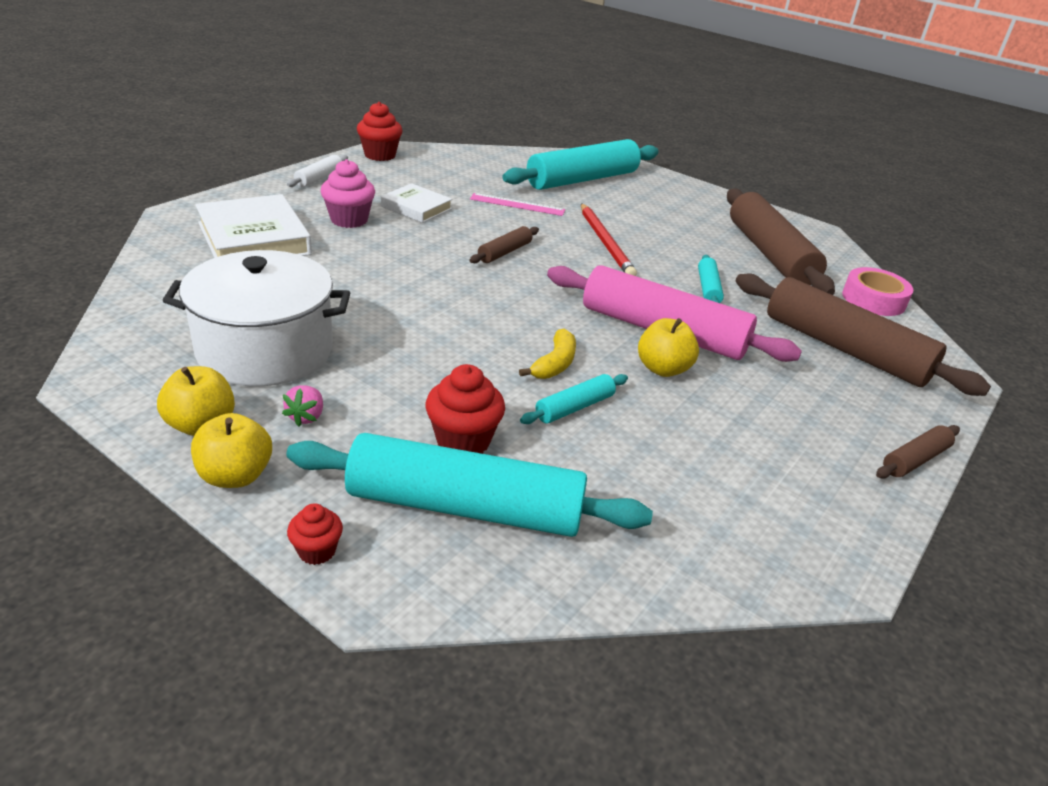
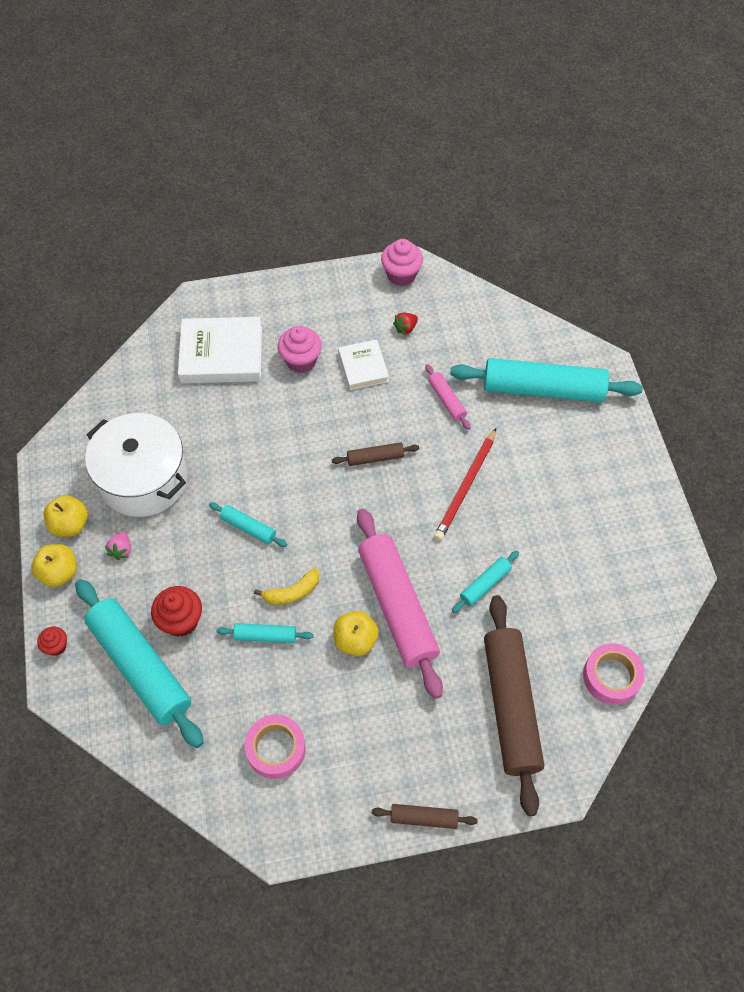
camera: 45 degrees right, 25 degrees up
(254, 238) = (221, 354): white book -> white book turned 75 degrees clockwise
(306, 417) = (121, 550): pink strawberry -> pink strawberry turned 45 degrees counterclockwise
(319, 178) = (325, 291): white rolling pin -> none
(380, 155) = (401, 275): red cupcake -> pink cupcake
(424, 179) = (405, 328): none -> red strawberry
(443, 338) = (248, 528): none -> turquoise rolling pin
(517, 204) = (446, 400): pink ruler -> pink rolling pin
(716, 490) = (276, 749): none -> pink tape
(769, 254) = (592, 575): brown rolling pin -> none

